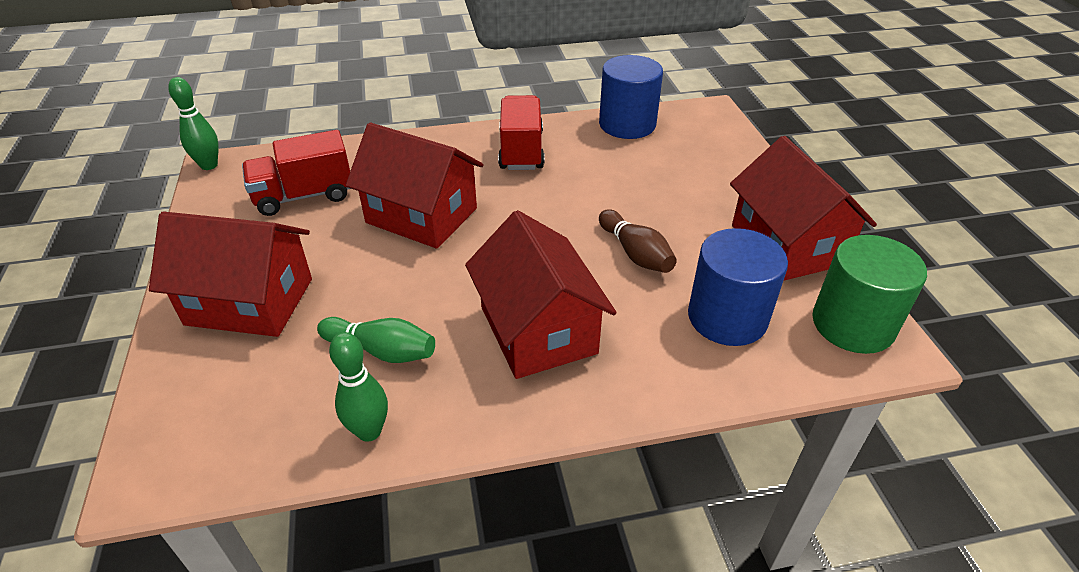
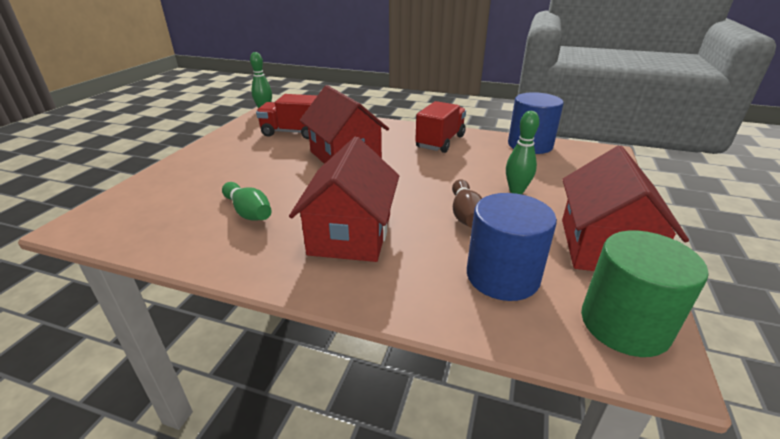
camera: 30 degrees right, 10 degrees down
(250, 301) = (213, 168): red house -> none
(369, 431) = (194, 249): green bowling pin -> green bowling pin (516, 191)

